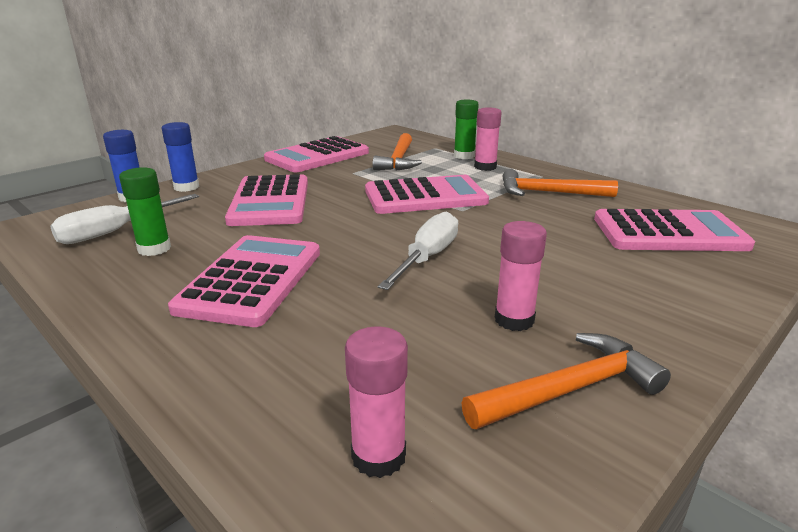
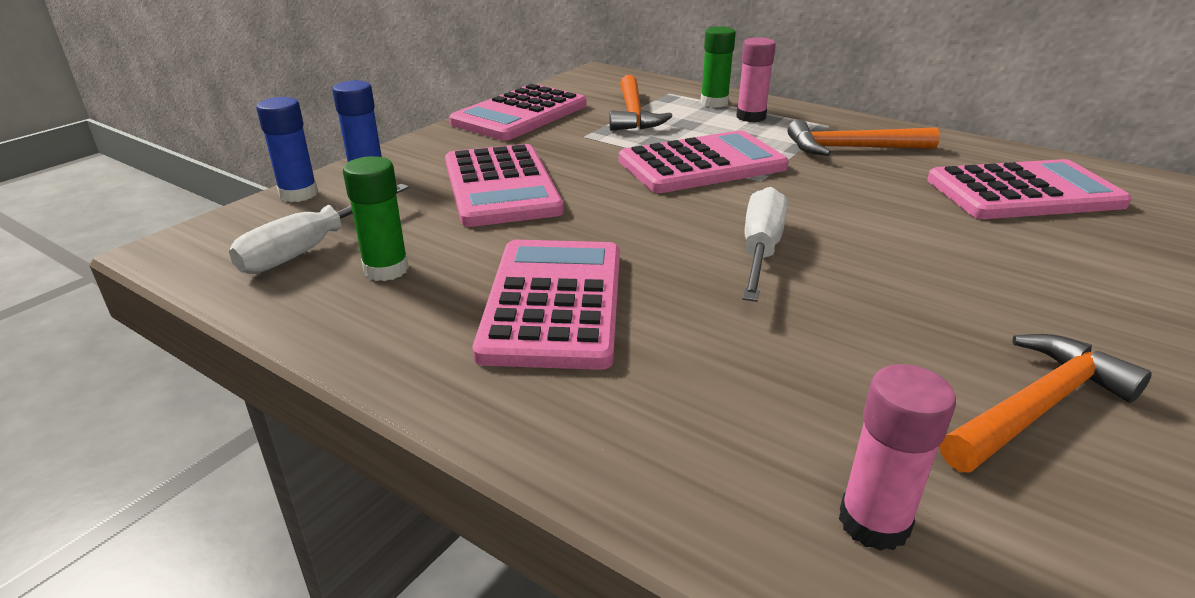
camera: 10 degrees left, 5 degrees up
(514, 320) = (918, 324): pink glue stick -> none

